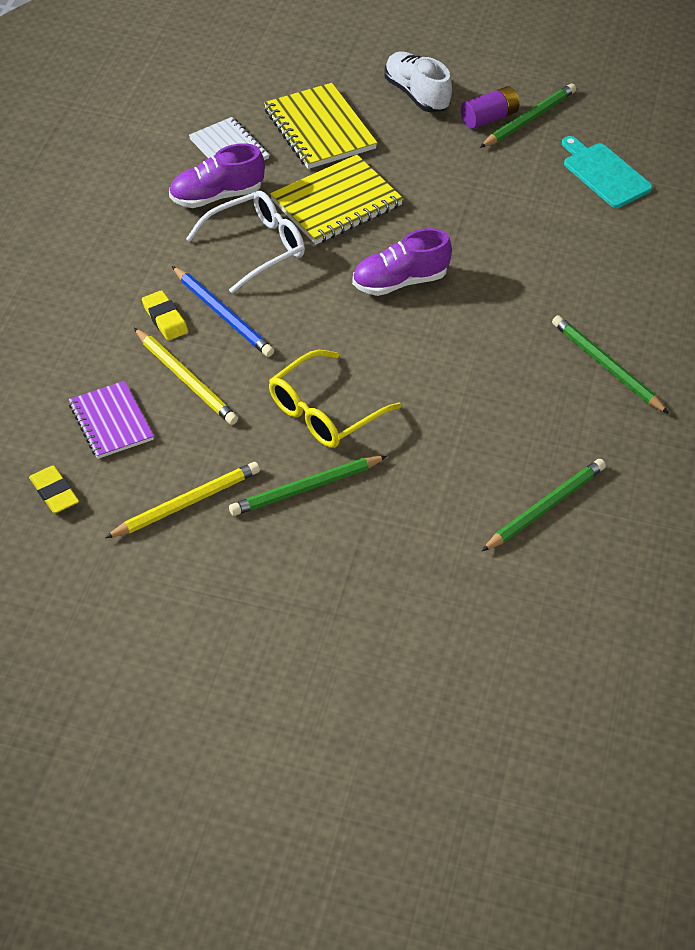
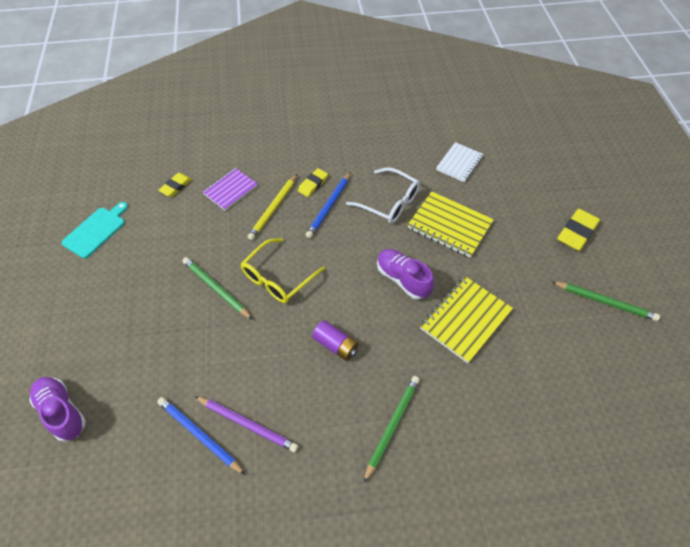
camera: 70 degrees right, 5 degrees up
(186, 503) = (186, 240): yellow pencil -> none
(216, 196) = (418, 171): purple shoe -> purple shoe (62, 412)
(319, 129) = (506, 196): yellow notebook -> yellow notebook (465, 320)
(324, 411) = (278, 278): yellow glasses -> yellow glasses turned 75 degrees counterclockwise
(416, 94) = (576, 232): white shoe -> yellow eraser
(489, 118) = (587, 278): purple battery -> purple battery (335, 345)
(539, 562) = (200, 435): none -> blue pencil
(545, 507) = (247, 424): green pencil -> purple pencil
(604, 174) = (585, 367): turquoise cutting board -> turquoise cutting board (96, 231)

